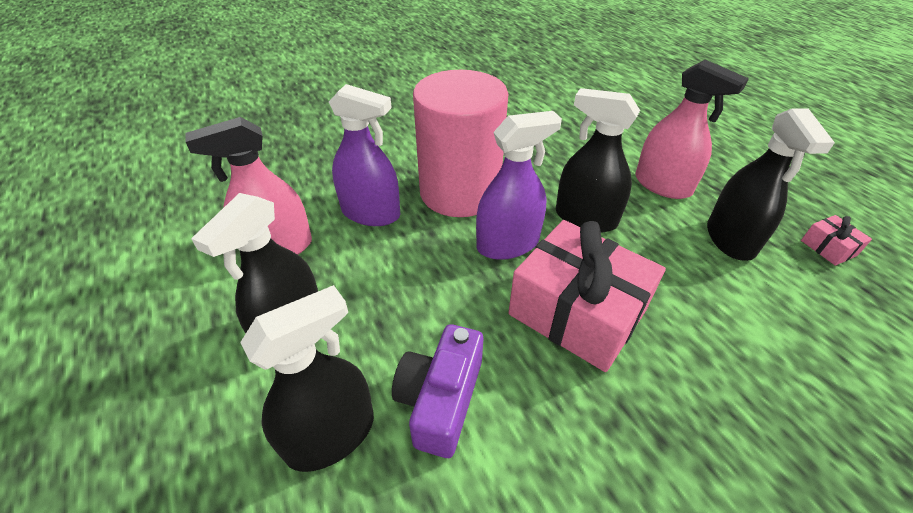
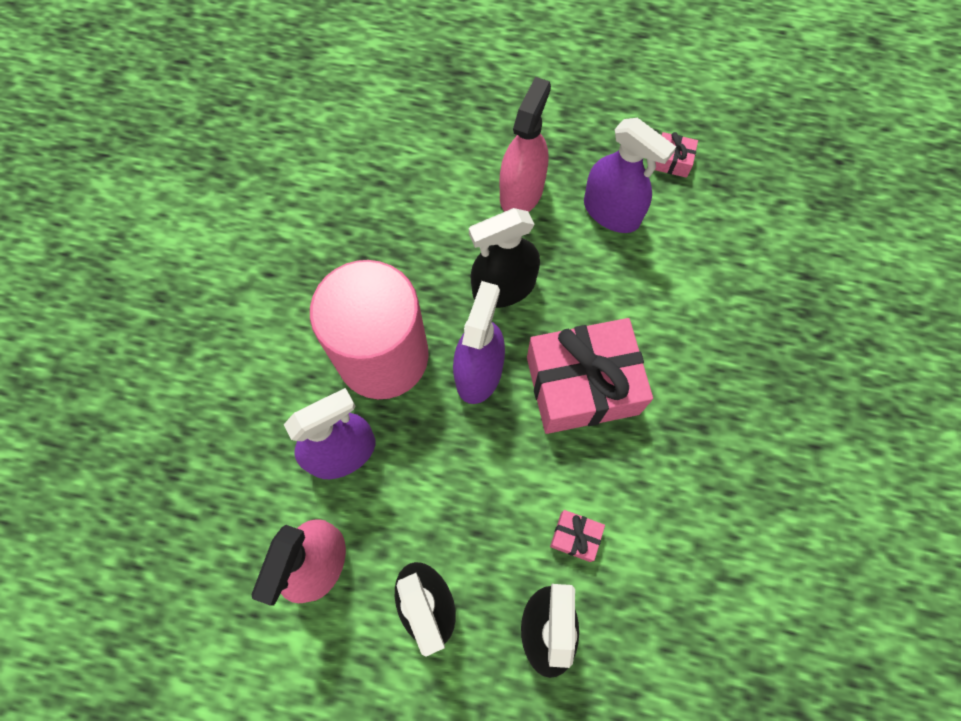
camera: 50 degrees left, 25 degrees up
(440, 399) = (575, 537): purple camera -> pink gift
(662, 185) = (521, 191): pink spray bottle -> pink spray bottle turned 60 degrees counterclockwise
(730, 239) = (611, 212): black spray bottle -> purple spray bottle

